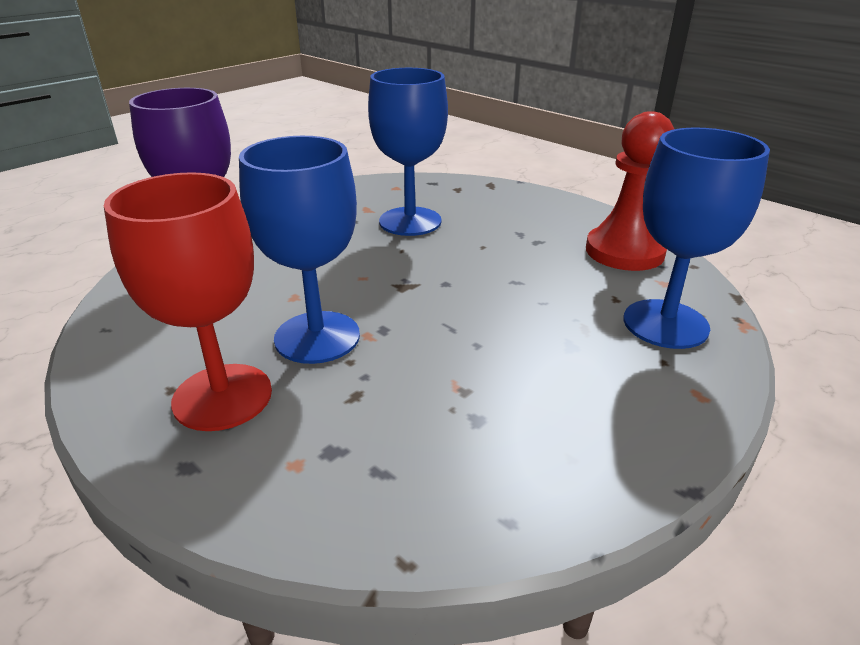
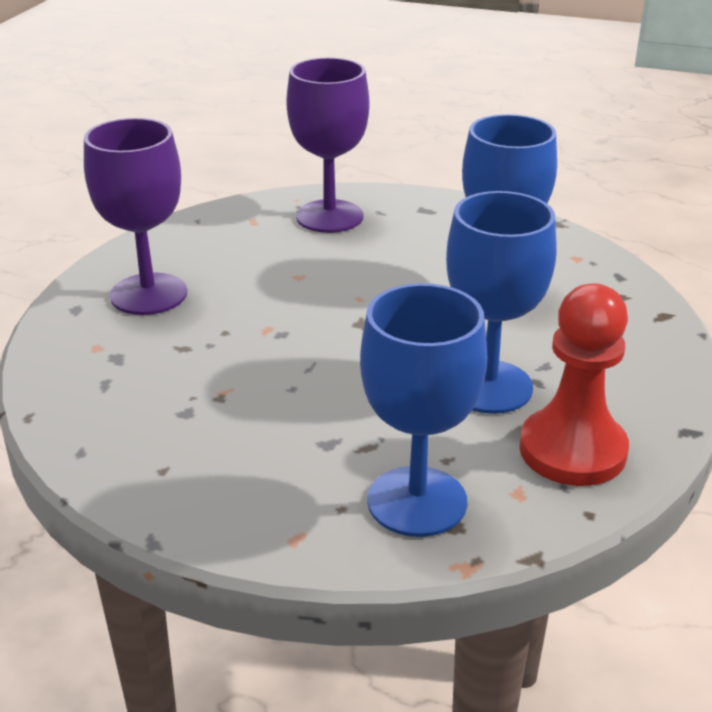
camera: 65 degrees right, 0 degrees up
(222, 397) = (148, 294): red goblet -> purple goblet
(317, 337) = (246, 306): blue goblet -> blue goblet (489, 387)

